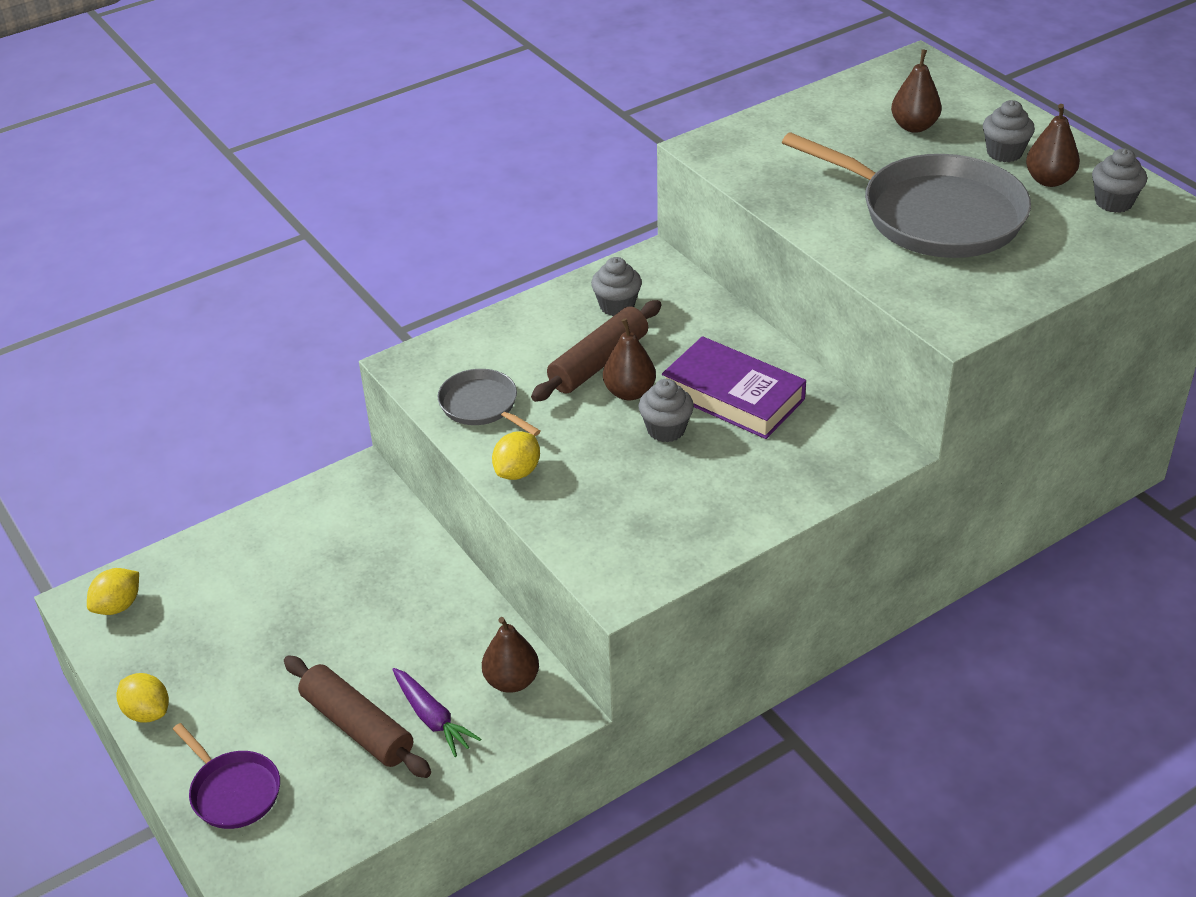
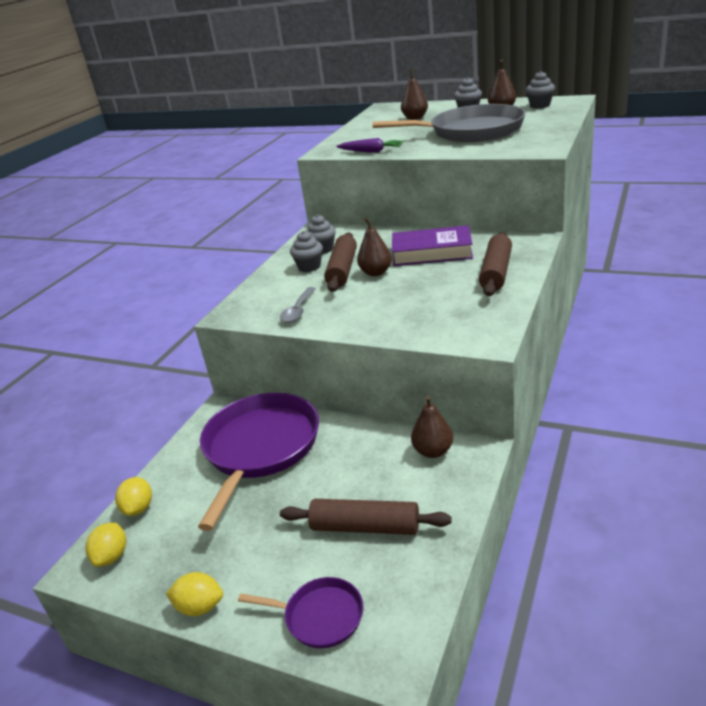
camera: 30 degrees left, 10 degrees down
(350, 560) = (260, 448): none -> purple pan
(432, 718) = (408, 495): purple carrot -> purple carrot (371, 151)
(481, 405) = (298, 310): grey pan -> grey spoon
(517, 472) = (358, 325): yellow lemon -> yellow lemon (139, 508)
(666, 430) = (416, 276): grey cupcake -> grey cupcake (309, 267)
(762, 482) = (496, 272): none -> brown rolling pin

